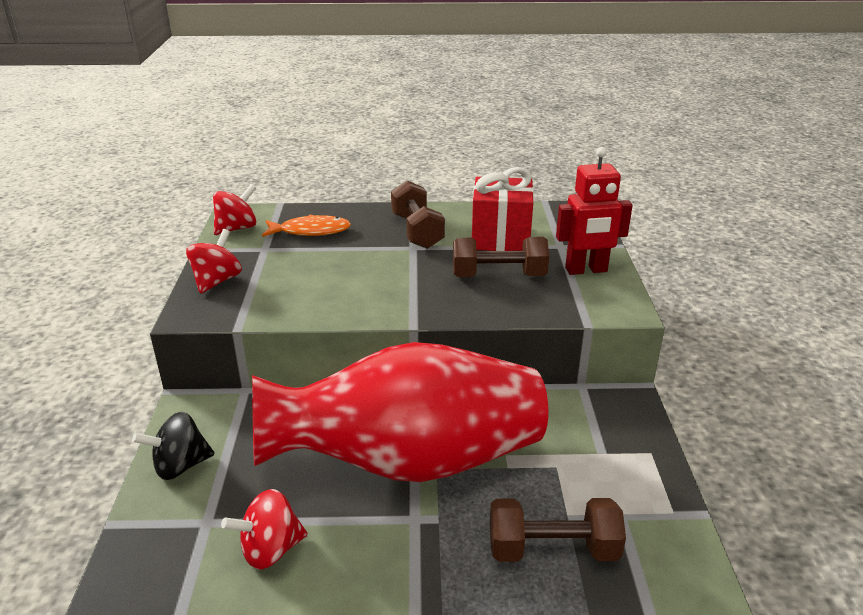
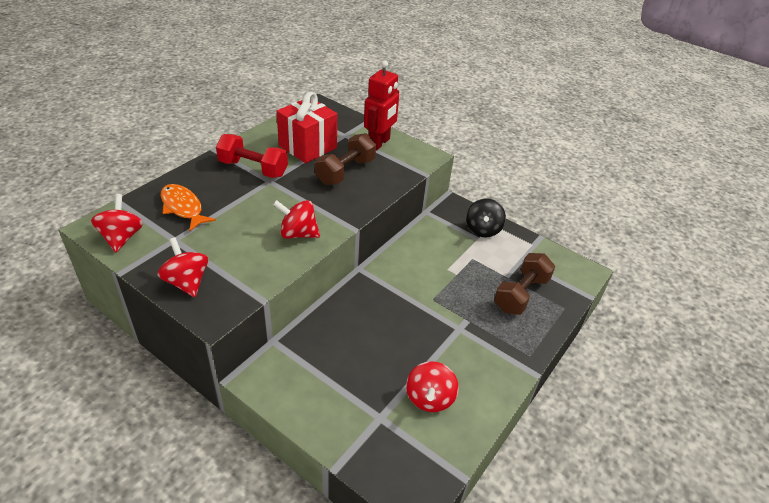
camera: 55 degrees left, 10 degrees up
(180, 466) = (315, 408): black spinning top -> black spinning top (482, 230)
(311, 231) = (183, 208): orange fish -> orange fish turned 75 degrees counterclockwise
(356, 299) = (298, 234): none -> red spinning top
(409, 462) = (417, 306): red vase -> none
(417, 231) = (253, 168): brown dumbbell -> red dumbbell

